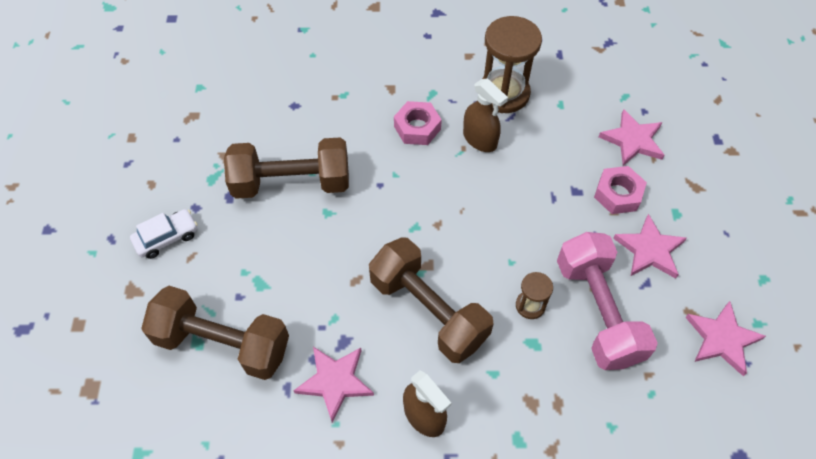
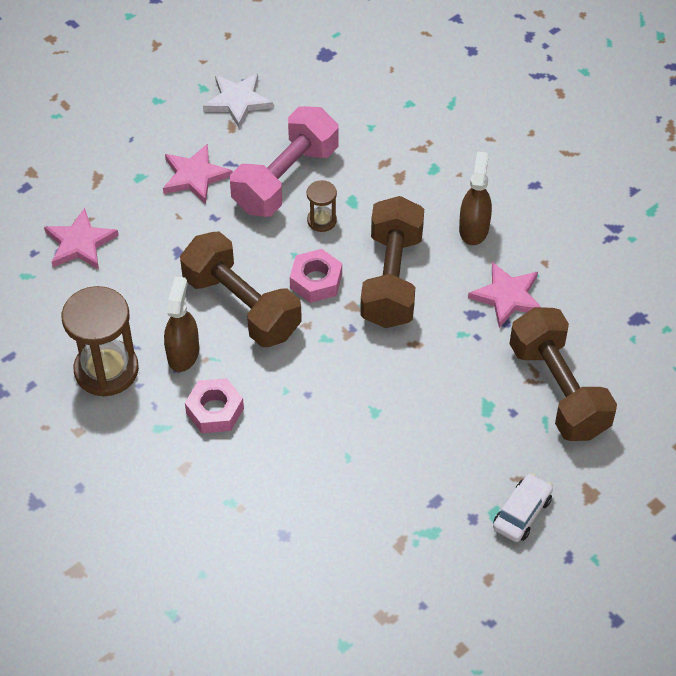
camera: 130 degrees left, 5 degrees down
(167, 238) = (522, 513): white car -> white car turned 105 degrees clockwise
(292, 183) = (372, 463): brown dumbbell -> brown dumbbell (242, 306)
(618, 194) = (154, 223): pink nut -> pink nut (316, 281)
(722, 339) = (237, 101): pink star -> white star

